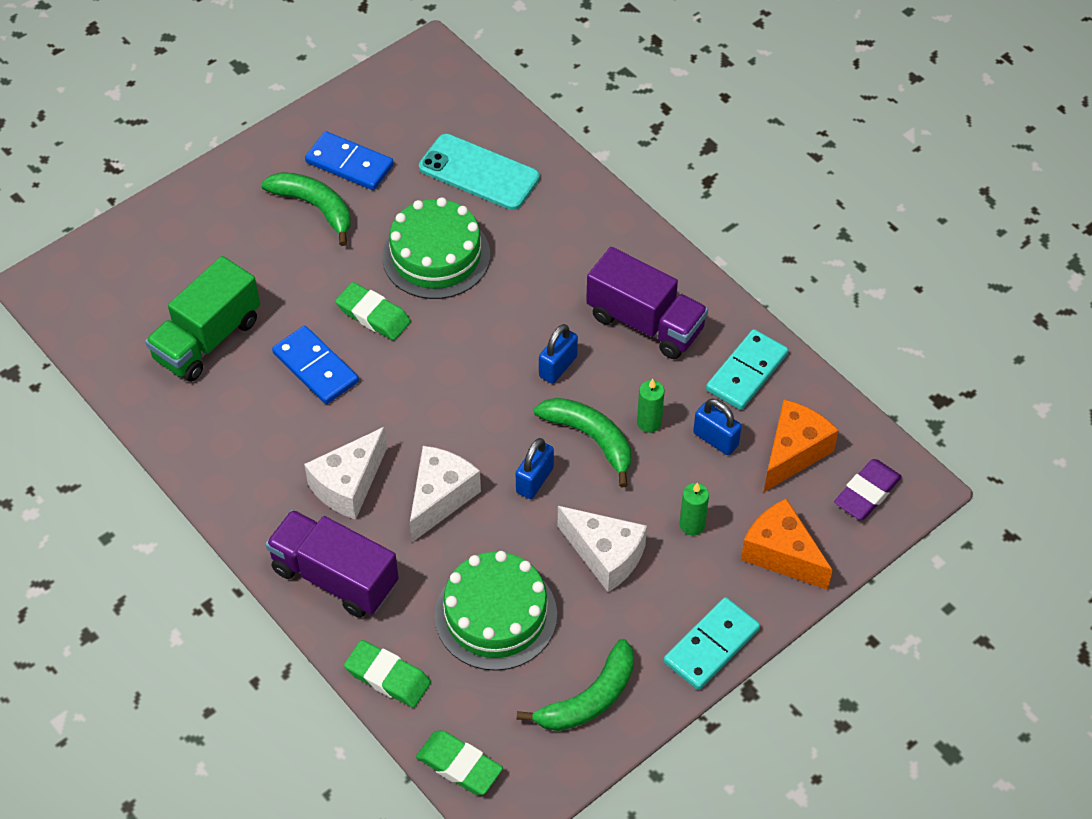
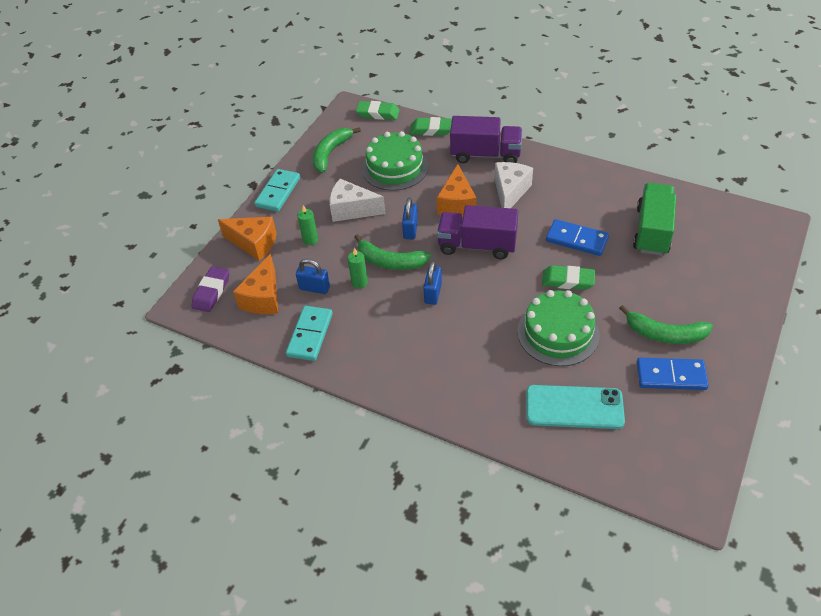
camera: 160 degrees right, 5 degrees down
(440, 498) = (457, 204): white cheese -> orange cheese
(645, 323) = (391, 342): purple truck -> purple truck (477, 245)

